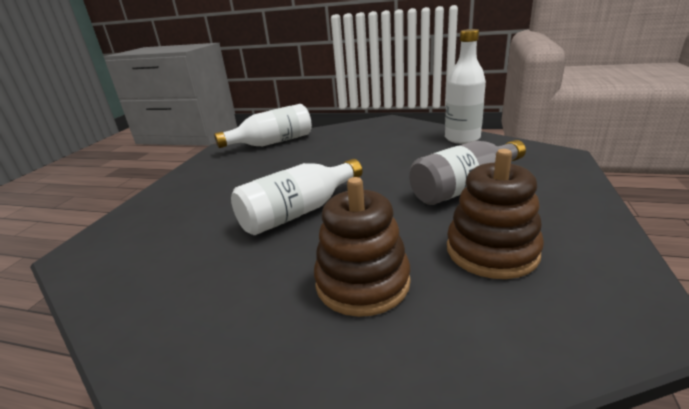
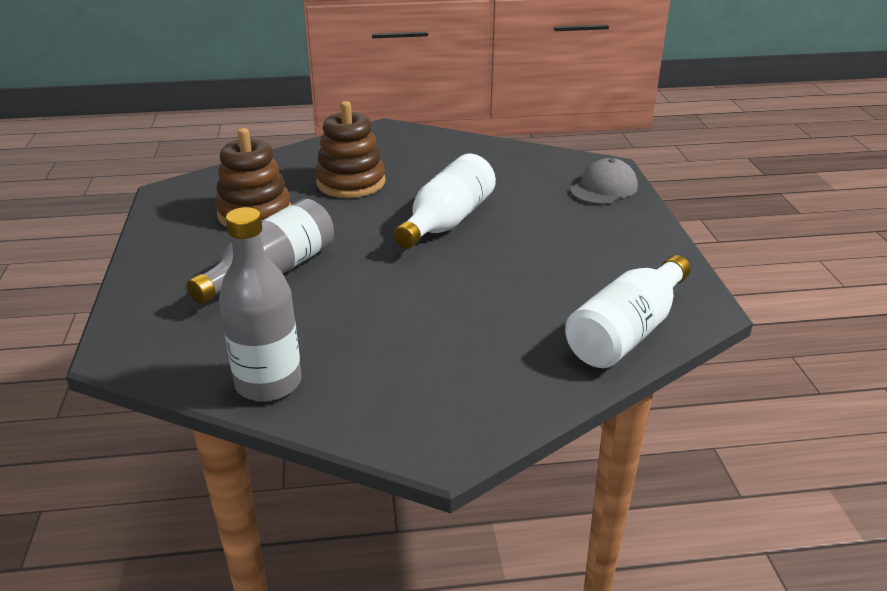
camera: 155 degrees right, 5 degrees up
(130, 226) = (603, 188): none -> grey cap
(462, 138) = (268, 383): white bottle -> grey bottle

